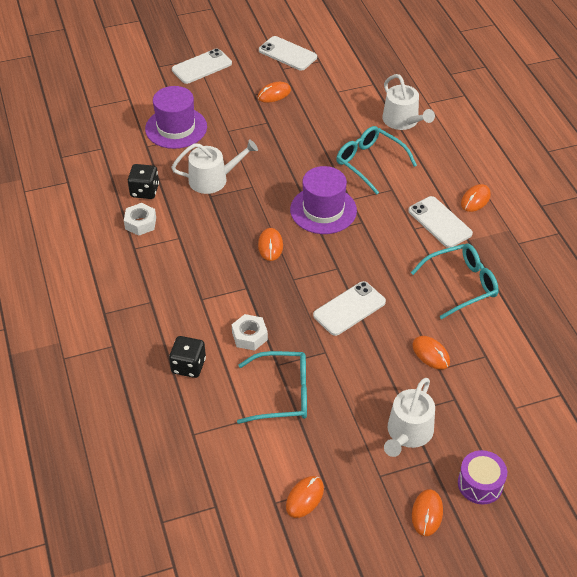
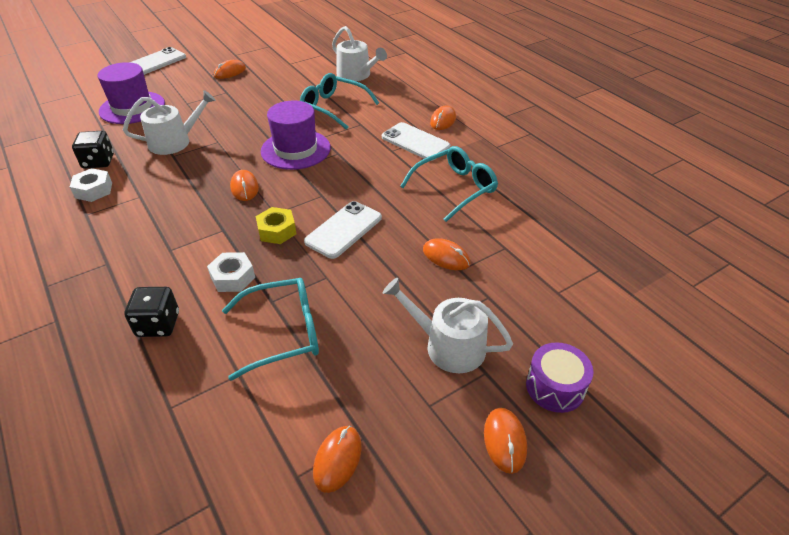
camera: 15 degrees left, 5 degrees down
(287, 54) = (238, 45): white phone -> none
(292, 298) = (277, 231): none -> yellow nut
(408, 433) = (448, 346): white watering can -> white watering can turned 105 degrees clockwise

